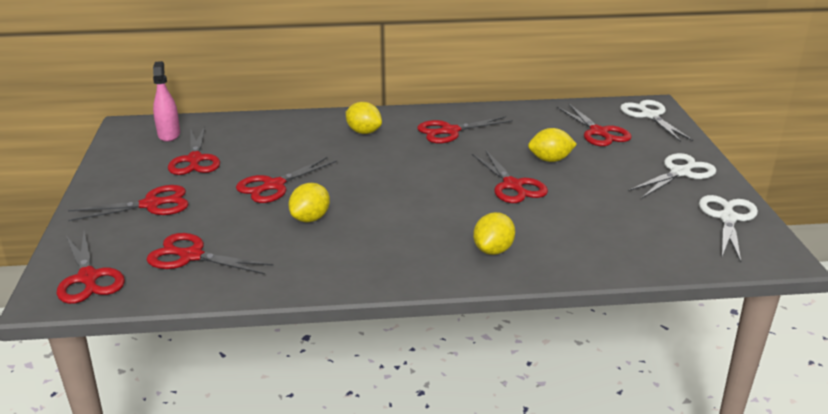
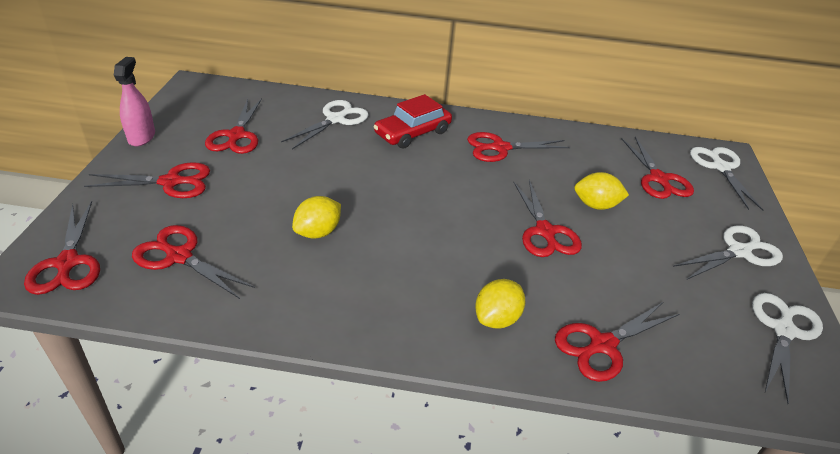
camera: 10 degrees right, 10 degrees up
(169, 135) = (225, 101): pink spray bottle -> pink spray bottle (141, 137)
(273, 186) = (298, 182): red scissors -> red scissors (602, 345)
(285, 132) = (336, 119): none -> white scissors
(364, 132) = (412, 133): yellow lemon -> red car

